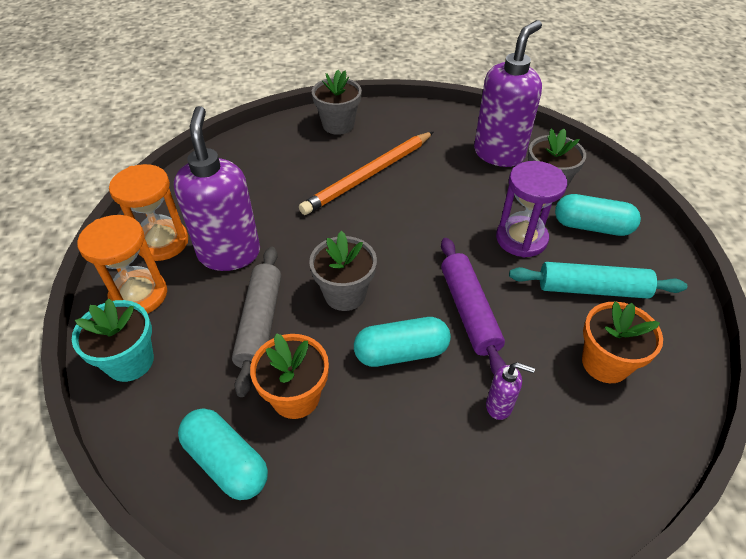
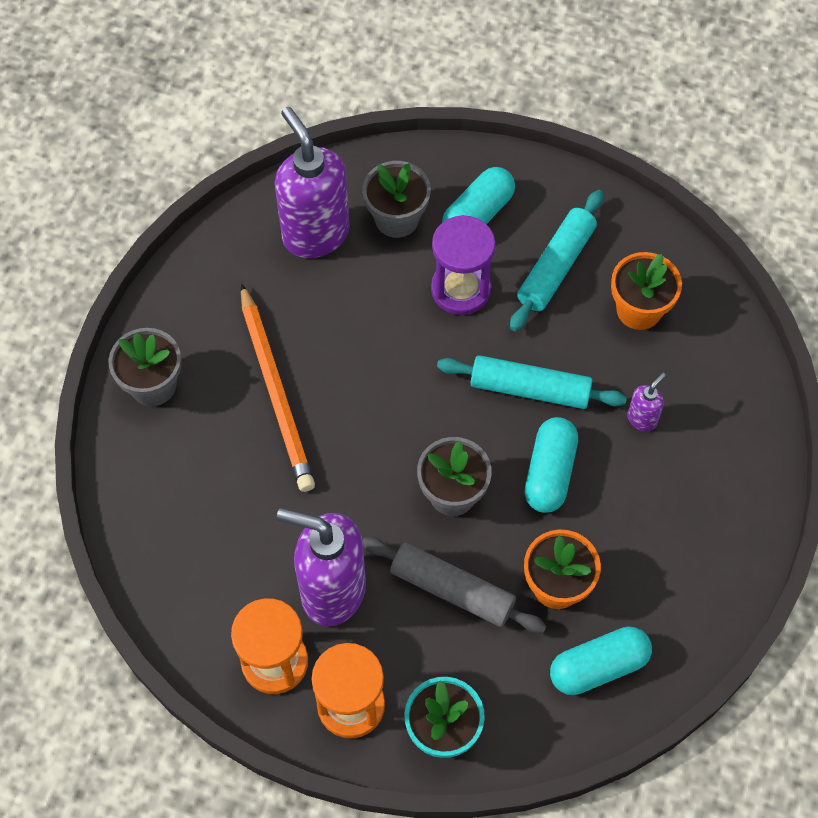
camera: 65 degrees left, 15 degrees up
(469, 311) = (530, 389): purple rolling pin -> turquoise rolling pin

